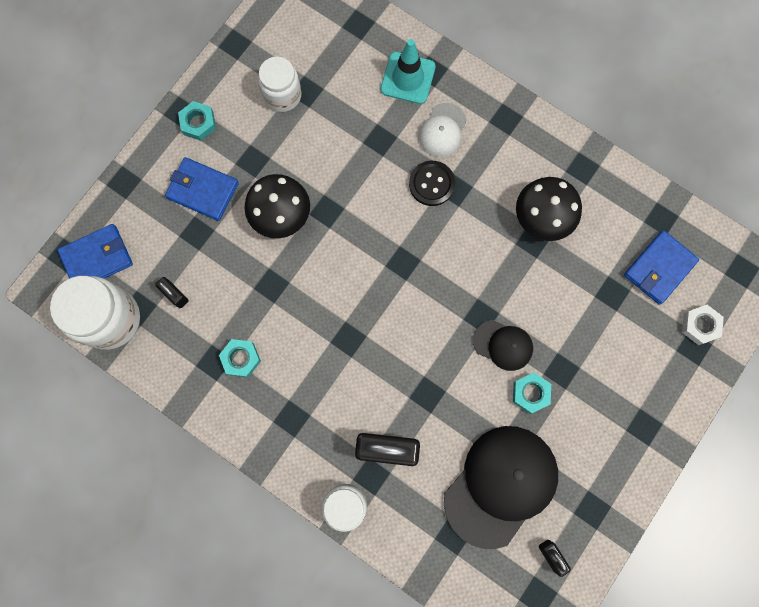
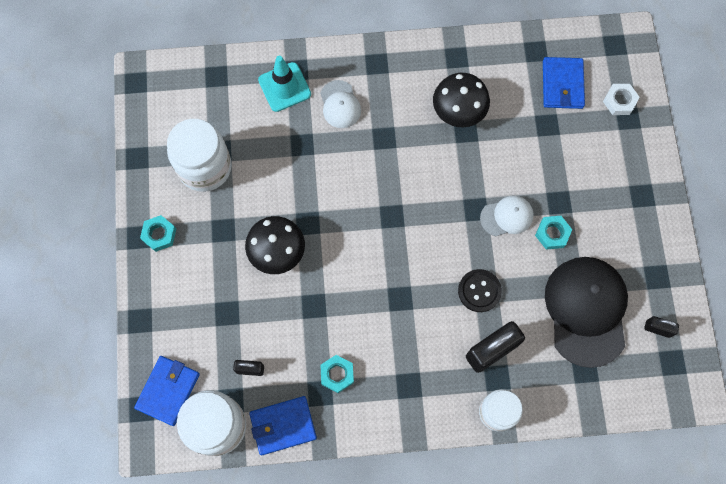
camera: 40 degrees left, 5 degrees down
(202, 190) = (205, 279): blue wallet -> blue wallet (283, 425)
(282, 95) = (205, 167): white jar -> white jar, size x1.55
(431, 184) = (364, 147): black button -> black button (479, 291)
(503, 345) = (507, 216): black cap -> white cap

